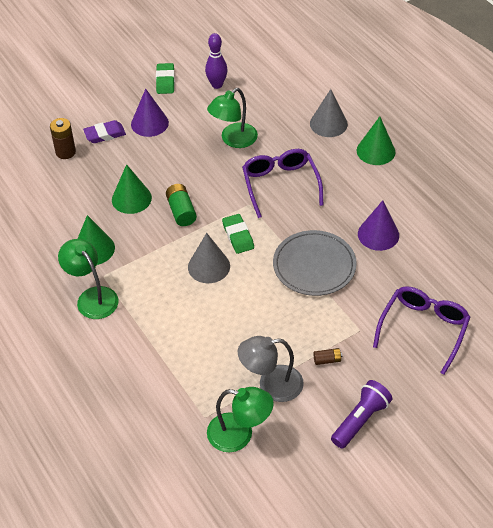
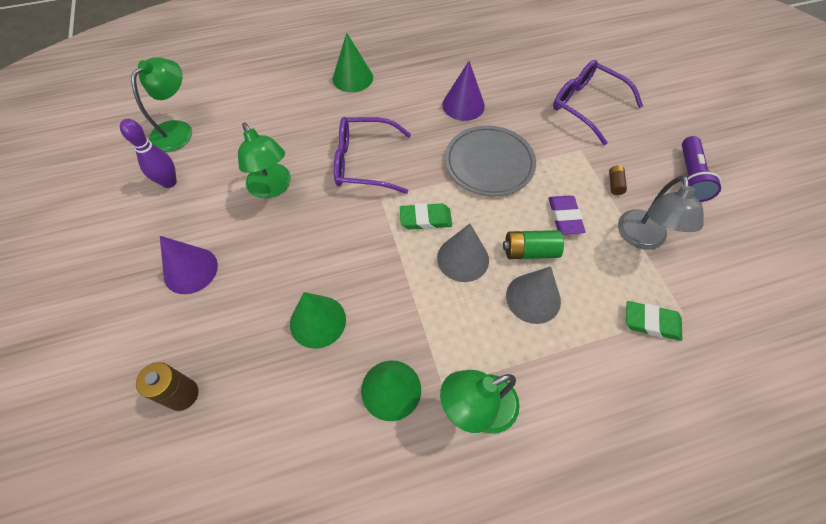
camera: 75 degrees left, 10 degrees up
(105, 134) = (178, 331): purple eraser -> purple eraser (564, 217)
(165, 81) = (123, 235): green eraser -> green eraser (651, 323)
(181, 211) = (364, 268): green battery -> green battery (530, 251)
(239, 435) = (708, 284): green lamp -> green lamp (178, 130)
(328, 123) = (294, 102): grey cone -> grey cone (533, 298)
(360, 420) = (689, 177): purple flashlight -> purple flashlight turned 135 degrees counterclockwise

